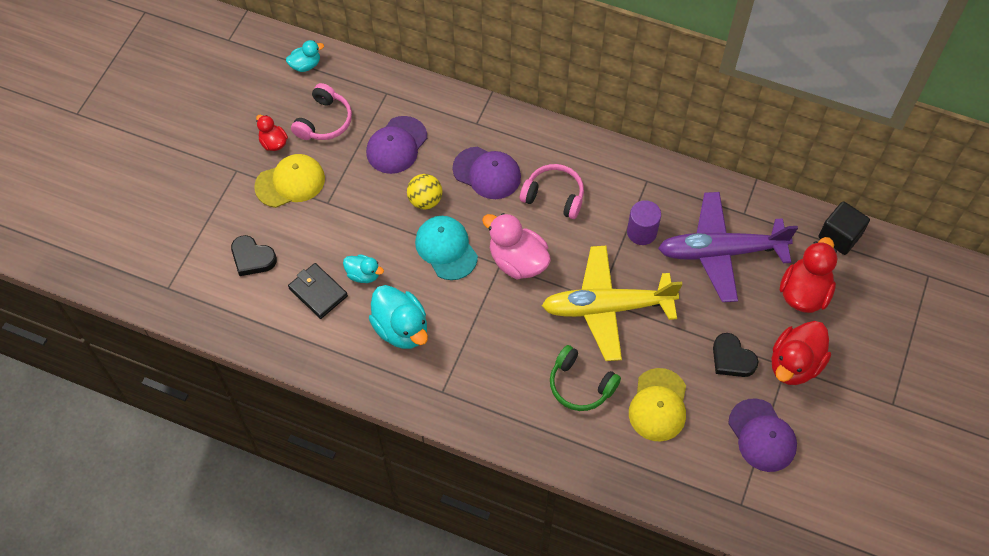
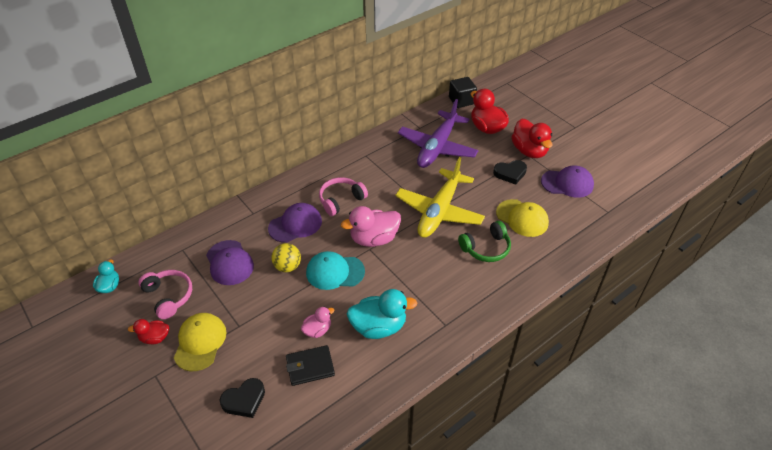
camera: 60 degrees left, 15 degrees down
(363, 274) = (317, 330): turquoise duck -> pink duck
(641, 232) = (398, 173): purple cylinder -> none

